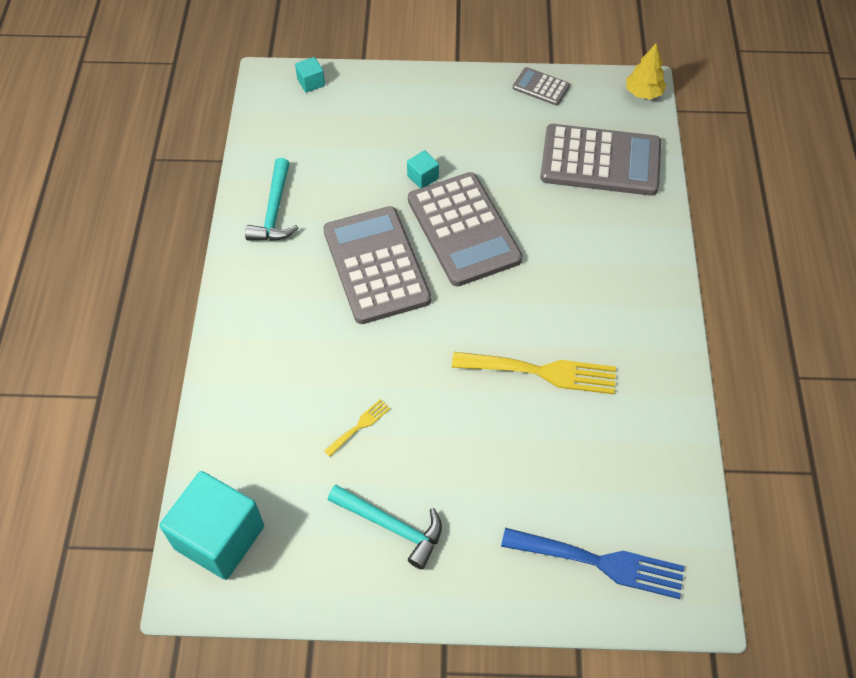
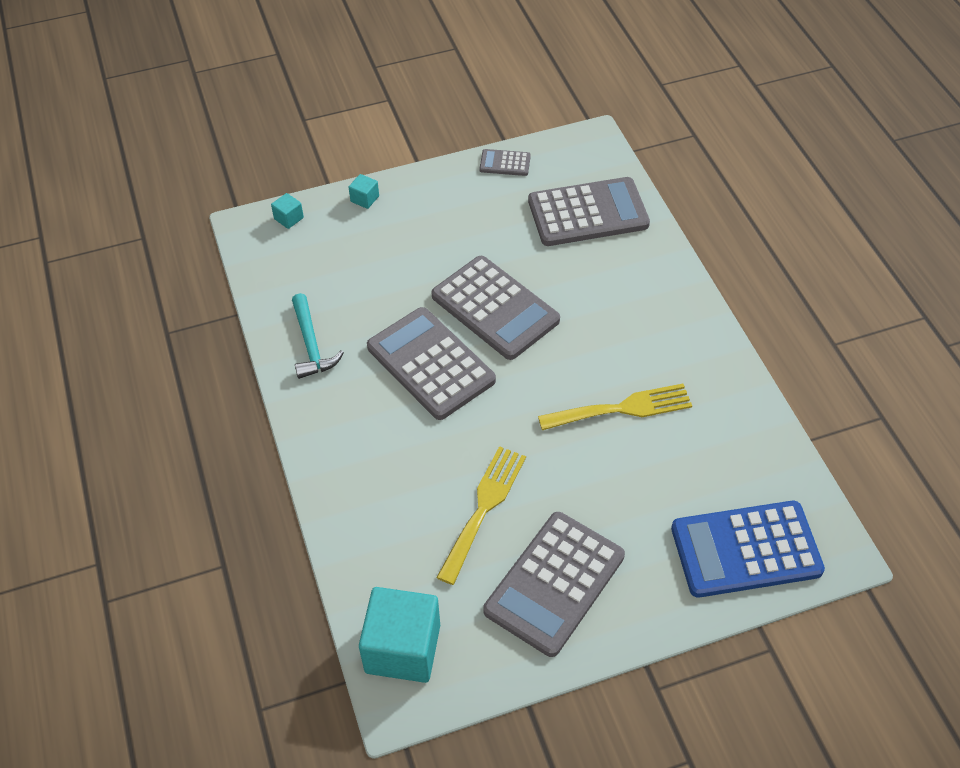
camera: 20 degrees left, 5 degrees down
(359, 426) = (483, 508): yellow fork -> yellow fork, size x2.12
(392, 526) = (554, 583): turquoise hammer -> grey calculator
(423, 177) = (436, 273): turquoise cube -> turquoise cube (364, 199)
(601, 562) = (745, 549): blue fork -> blue calculator
(643, 93) = (597, 143): yellow tree -> none

